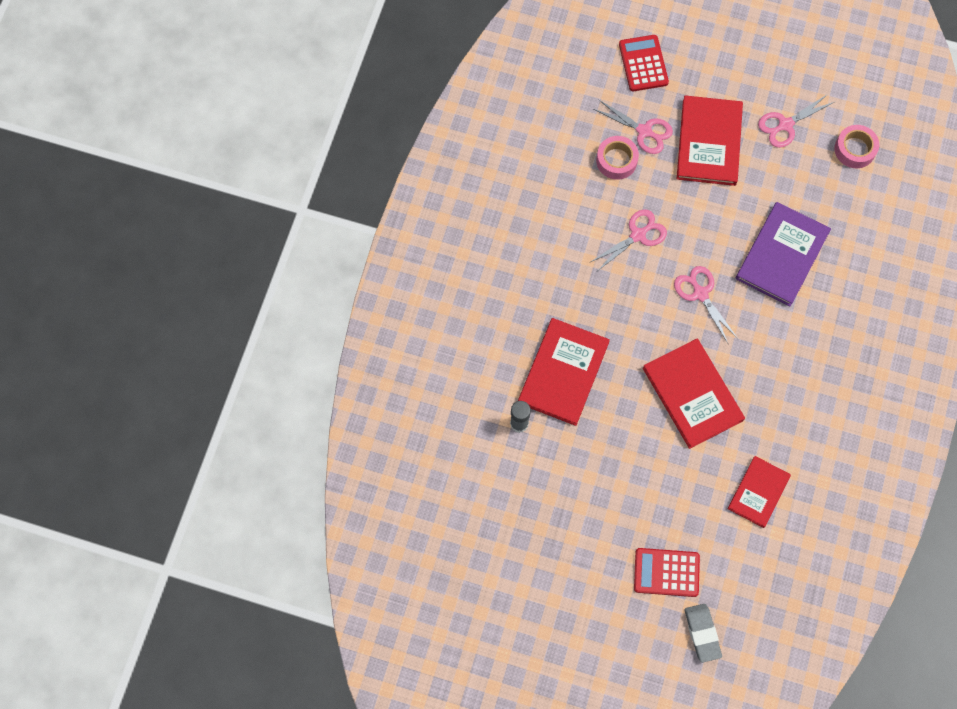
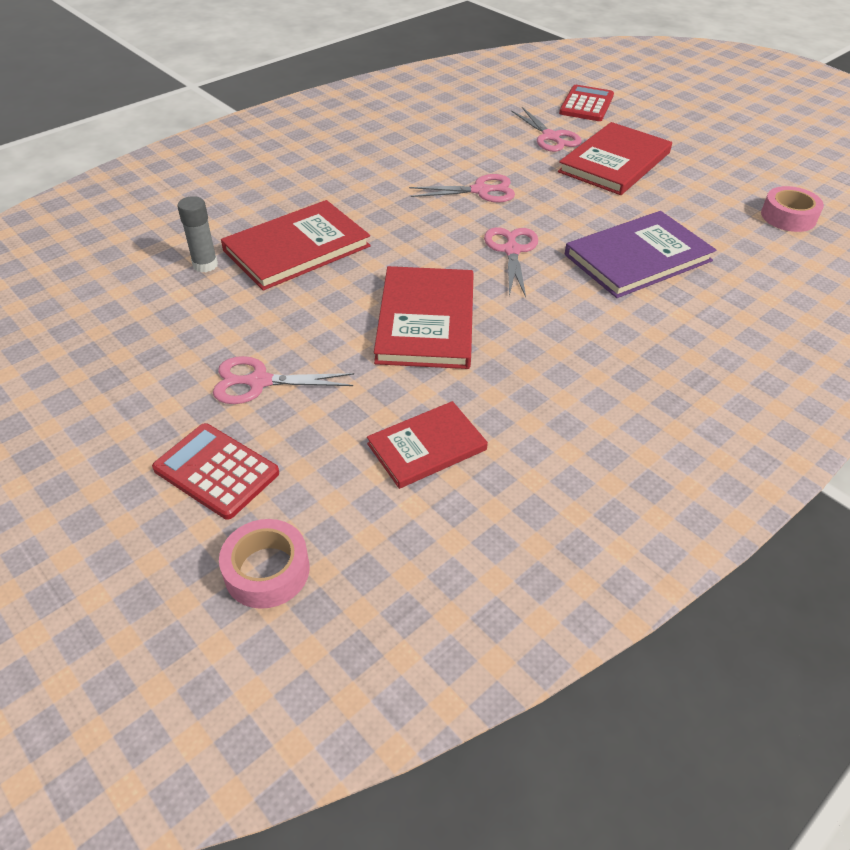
camera: 30 degrees right, 25 degrees down
(616, 160) = (505, 144): pink tape -> pink tape (267, 570)
(702, 633) = (188, 570): grey eraser -> none
(785, 125) = (712, 177): pink scissors -> pink scissors (259, 382)

